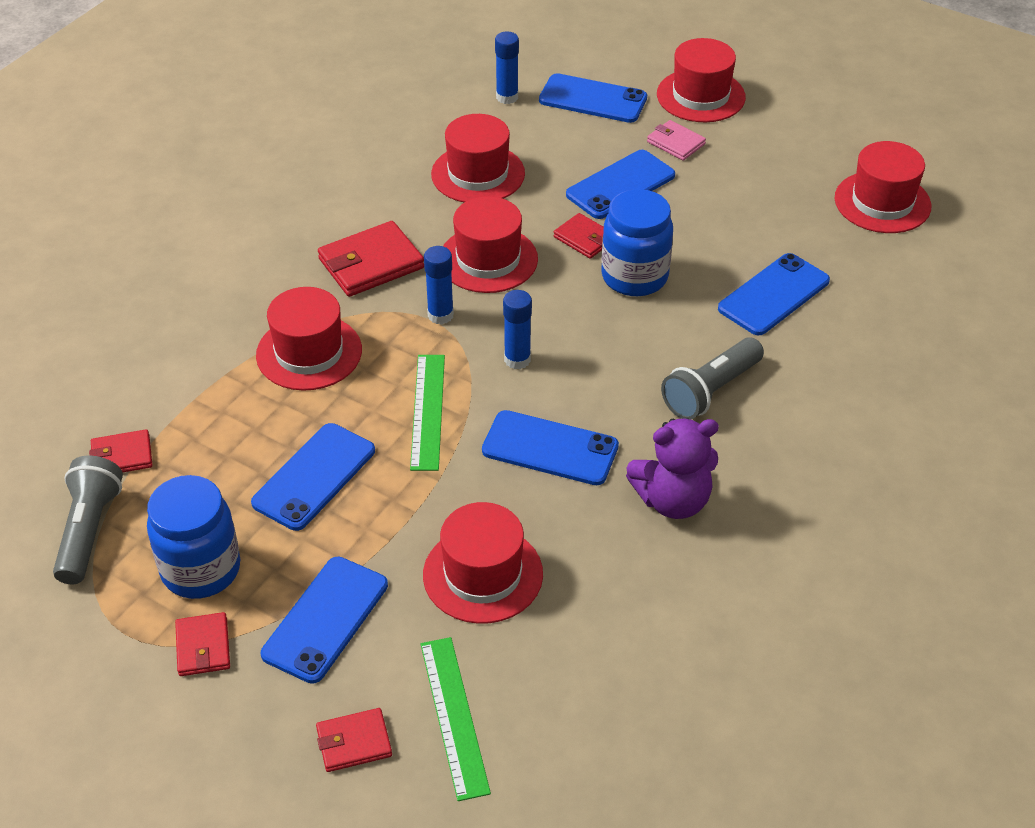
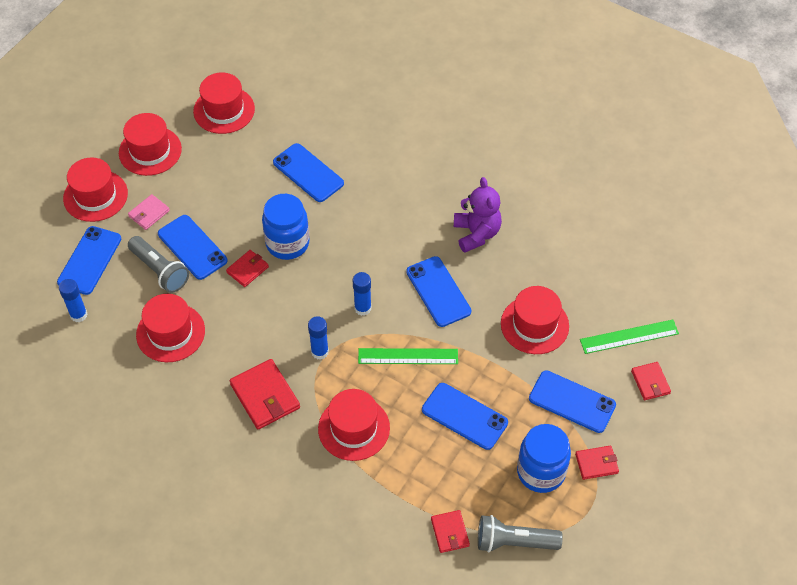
camera: 90 degrees left, 10 degrees up
(488, 259) = (265, 325): red hat -> red hat (150, 151)
(550, 448) = (438, 291): blue phone -> blue phone turned 45 degrees counterclockwise
(710, 391) = (391, 210): grey flashlight -> grey flashlight (160, 271)

